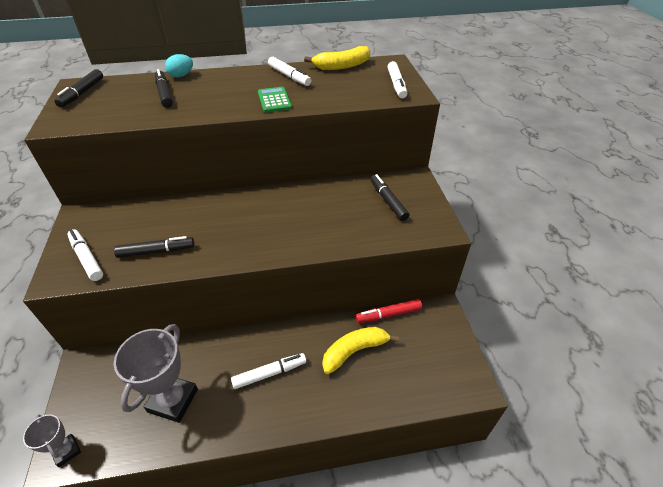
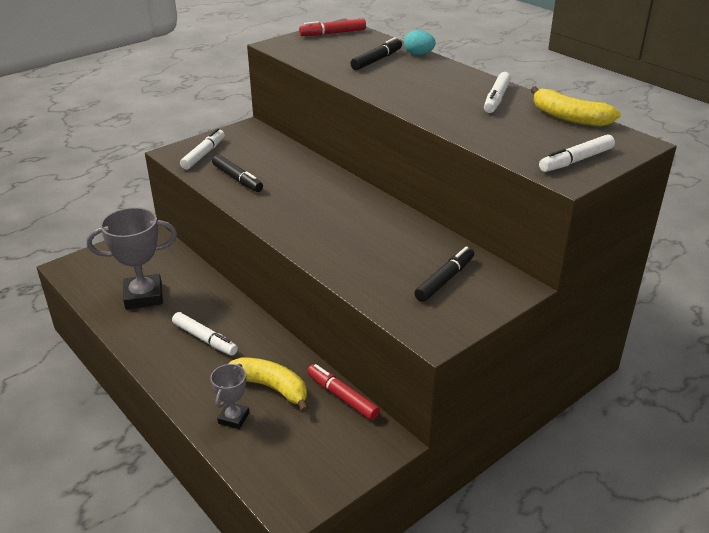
camera: 60 degrees right, 10 degrees down
(66, 451) = (74, 268): grey trophy -> grey trophy (234, 418)
(82, 93) = (333, 33): black marker -> red marker
(274, 100) = (435, 108): green calculator -> none

